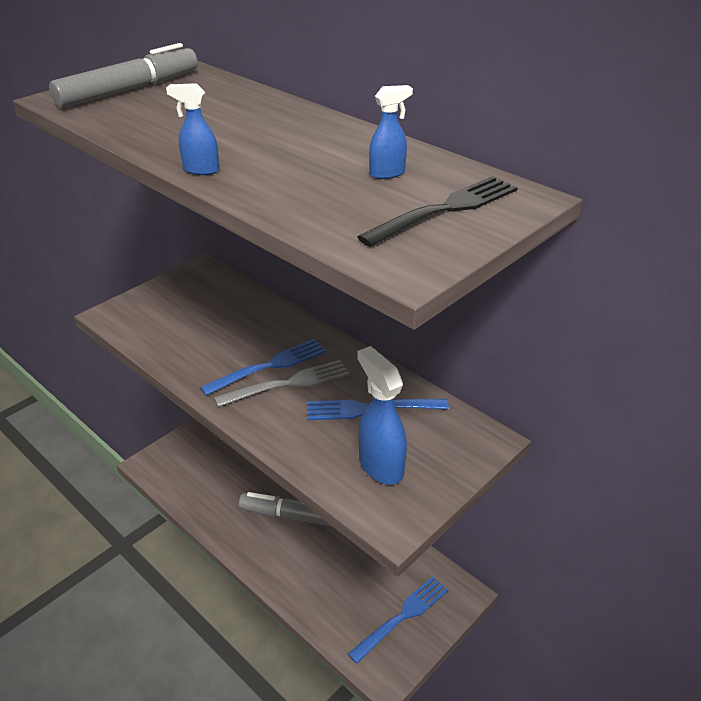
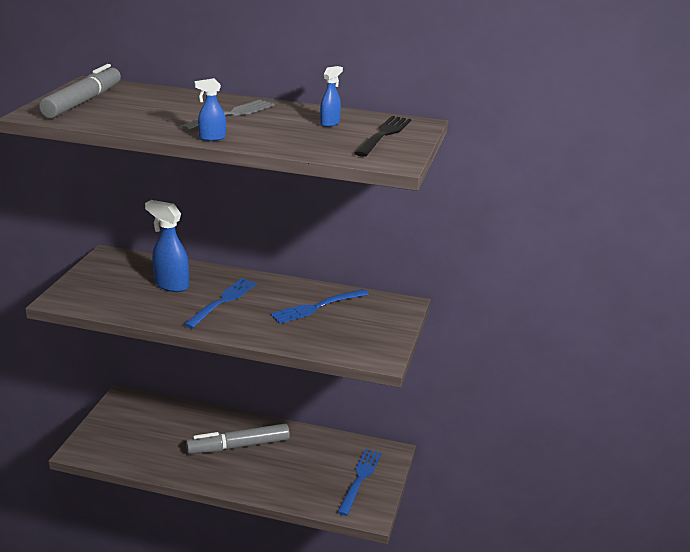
camera: 30 degrees left, 10 degrees down
(288, 384) = (246, 307): grey fork -> grey fork (231, 115)
(380, 466) = (349, 334): blue spray bottle -> blue spray bottle (171, 285)

